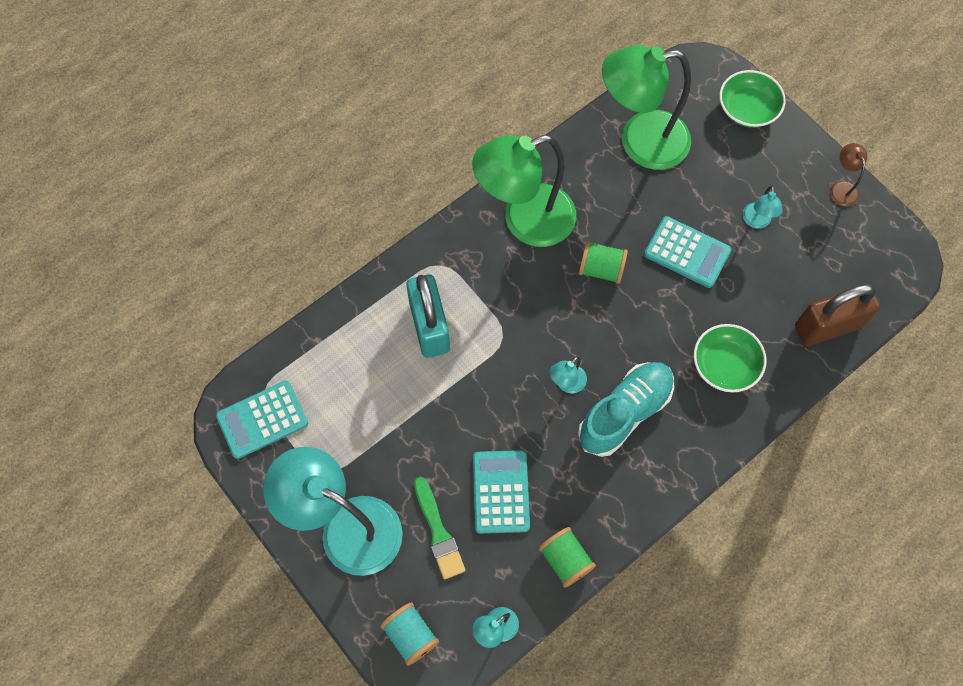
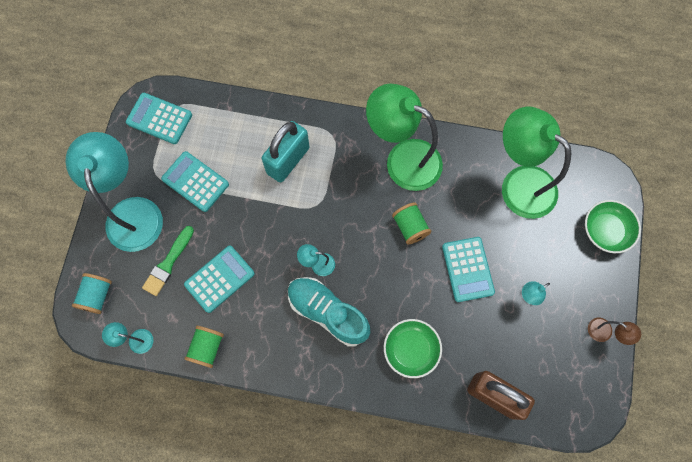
camera: 50 degrees right, 5 degrees up
(370, 436) = (195, 182): none -> turquoise calculator
(625, 412) = (327, 312): turquoise shoe -> turquoise shoe turned 150 degrees counterclockwise
(841, 188) = (604, 333): brown lamp -> brown lamp turned 90 degrees clockwise

